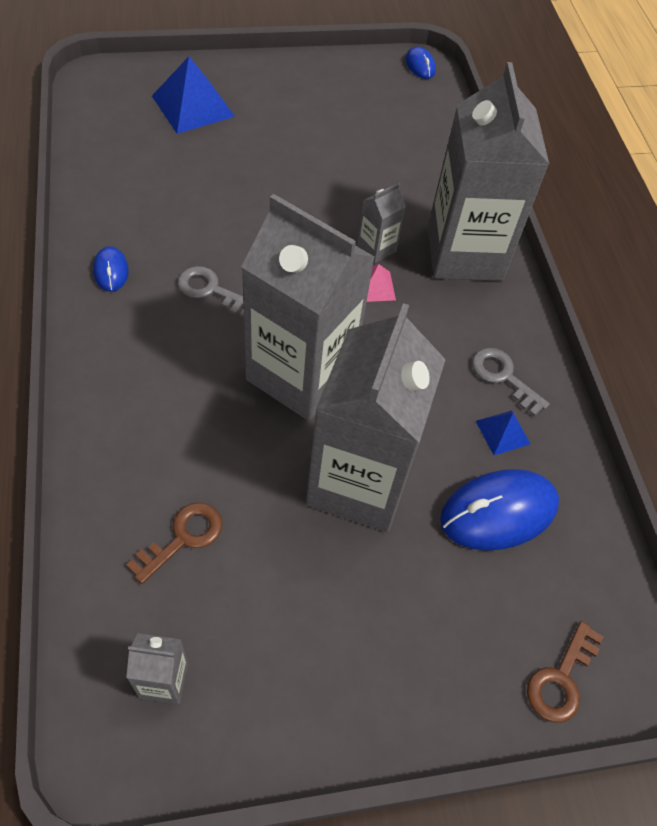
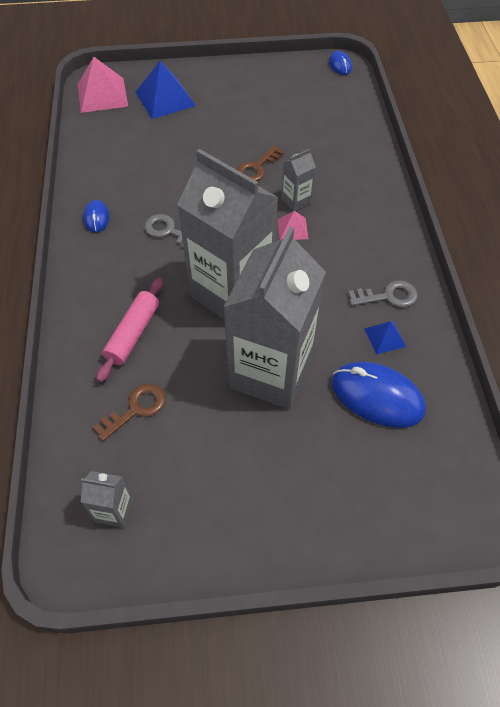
camera: 10 degrees right, 0 degrees up
(107, 99) = (102, 95): none -> pink pyramid
(172, 432) = (133, 334): none -> pink rolling pin
(464, 253) = (364, 204): grey carton -> none
(498, 512) = (377, 397): blue mouse -> blue mouse turned 45 degrees clockwise
(503, 377) = (388, 296): grey key -> grey key turned 120 degrees clockwise
(561, 679) = (417, 522): brown key -> brown key (257, 168)

